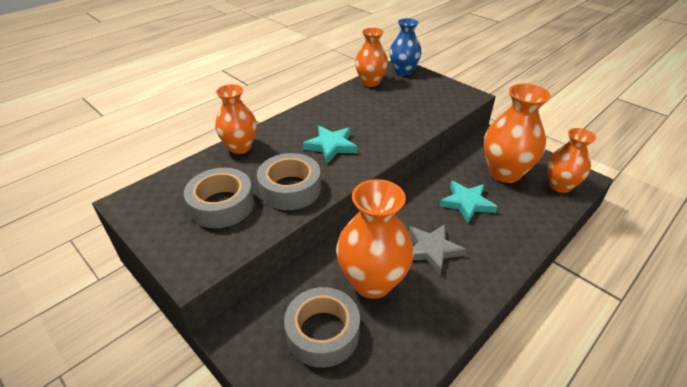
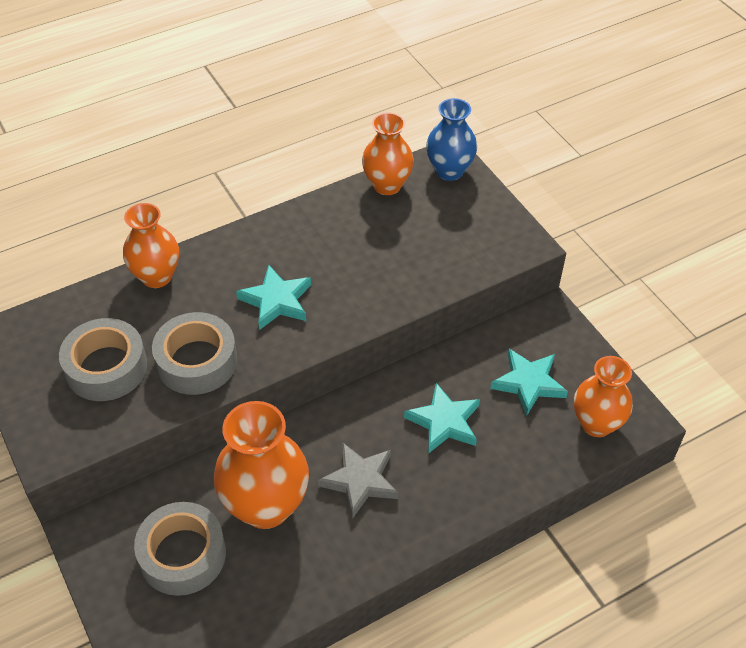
camera: 15 degrees right, 10 degrees up
(504, 172) = (528, 383): orange vase -> turquoise star

